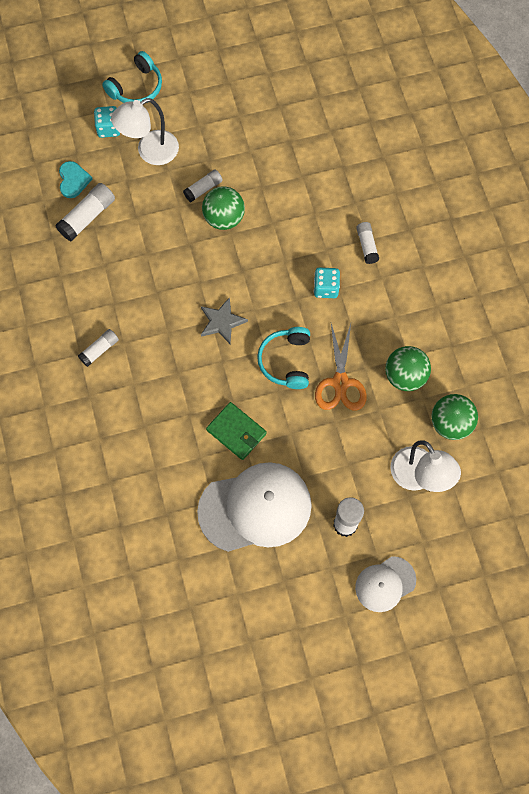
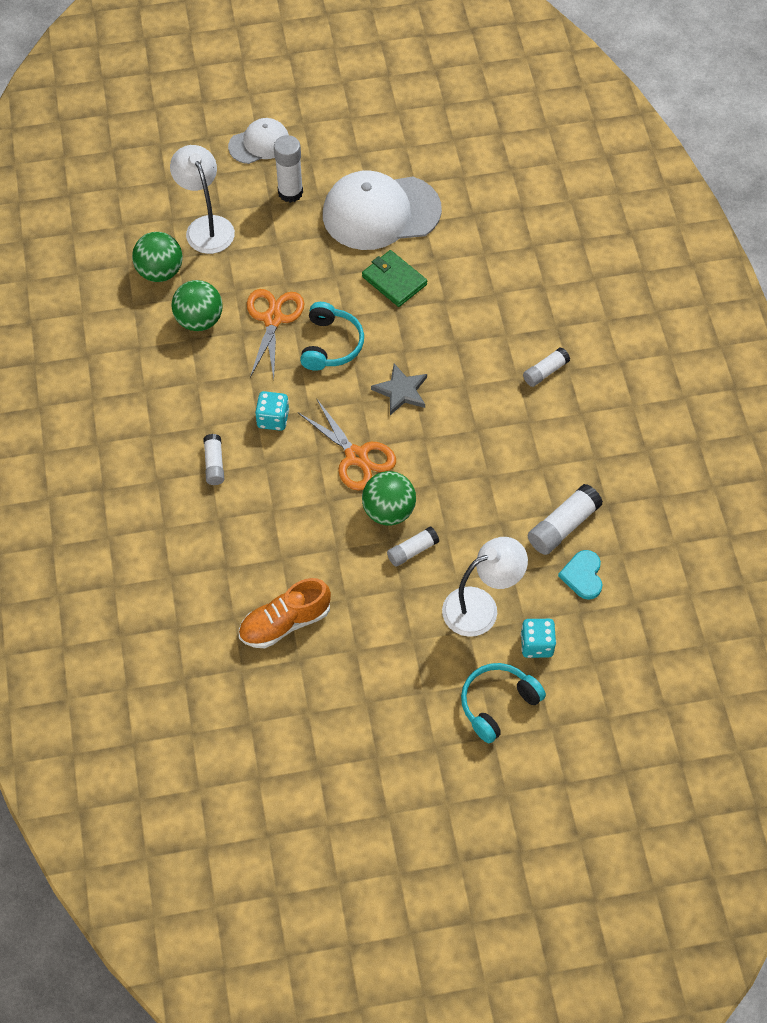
camera: 175 degrees left, 10 degrees down
(253, 261) = (356, 456): none -> orange scissors
(293, 130) = (285, 623): none -> orange shoe

